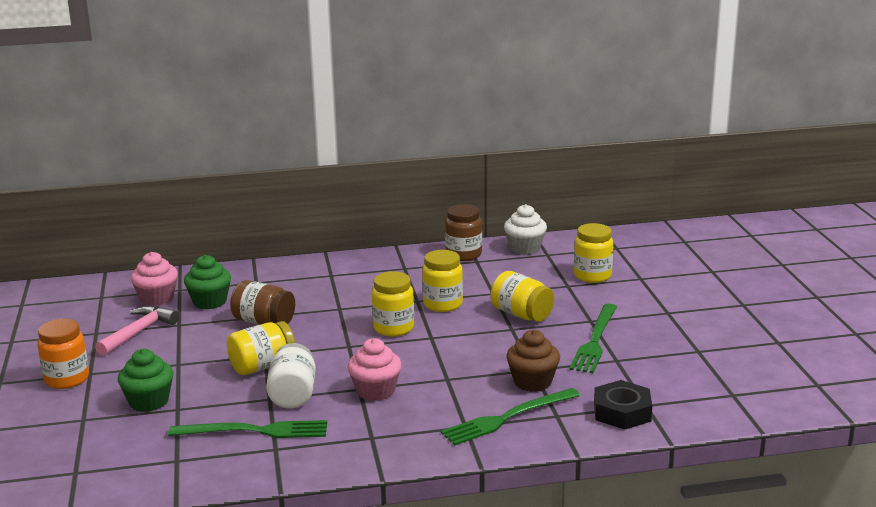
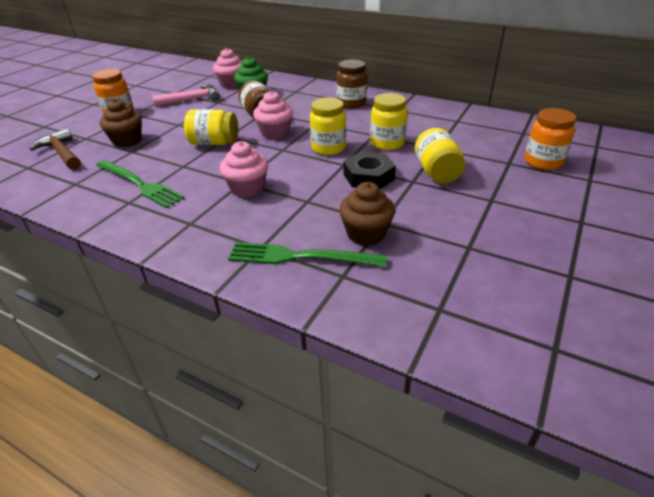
camera: 40 degrees right, 15 degrees up
(88, 443) = (61, 153): none -> brown hammer
(149, 402) = (127, 141): green cupcake -> brown cupcake
(293, 394) = (198, 169): white jar -> none
(313, 333) = (275, 133): none -> pink cupcake
(463, 254) = (453, 113): brown jar -> brown jar (351, 104)
(525, 248) = (510, 123): white cupcake -> none
(592, 276) = (543, 162): yellow jar -> orange jar
(595, 341) = (471, 220): green fork -> none
(622, 412) = (405, 304): black nut -> black nut (368, 176)

